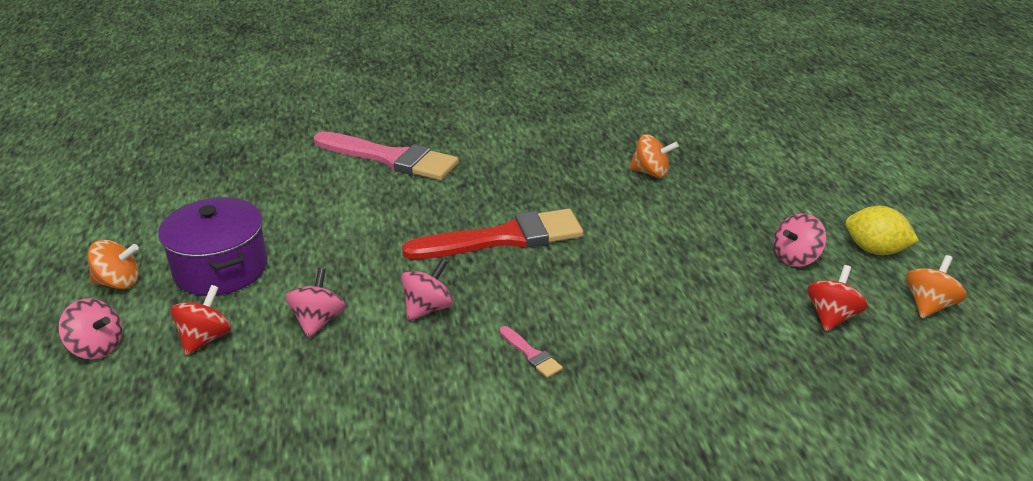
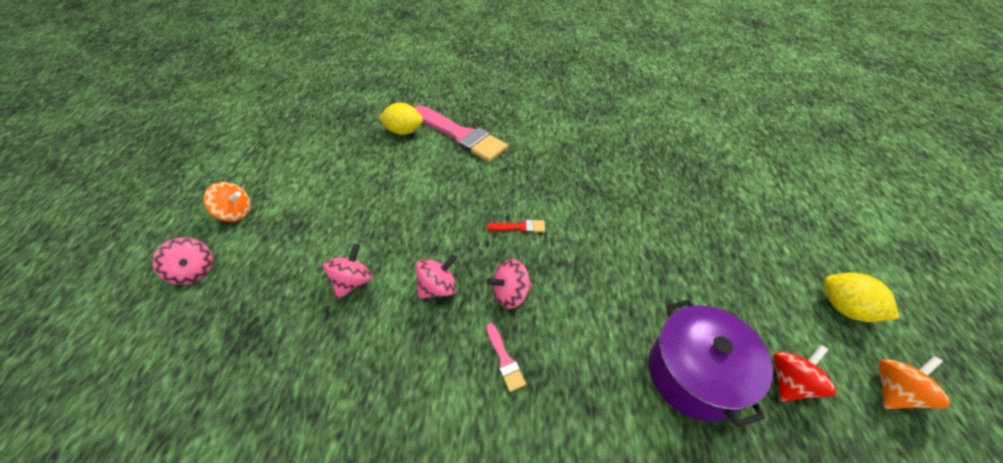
camera: 15 degrees right, 15 degrees up
(205, 338) = (268, 280): red spinning top -> none
(221, 268) = (307, 214): purple pot -> purple pot (693, 374)
(310, 164) = (404, 131): none -> yellow lemon
(504, 238) = (520, 227): red brush -> red brush, size x0.40
(651, 172) = (655, 183): orange spinning top -> none
(795, 258) = (765, 301): pink spinning top -> pink spinning top (510, 293)

